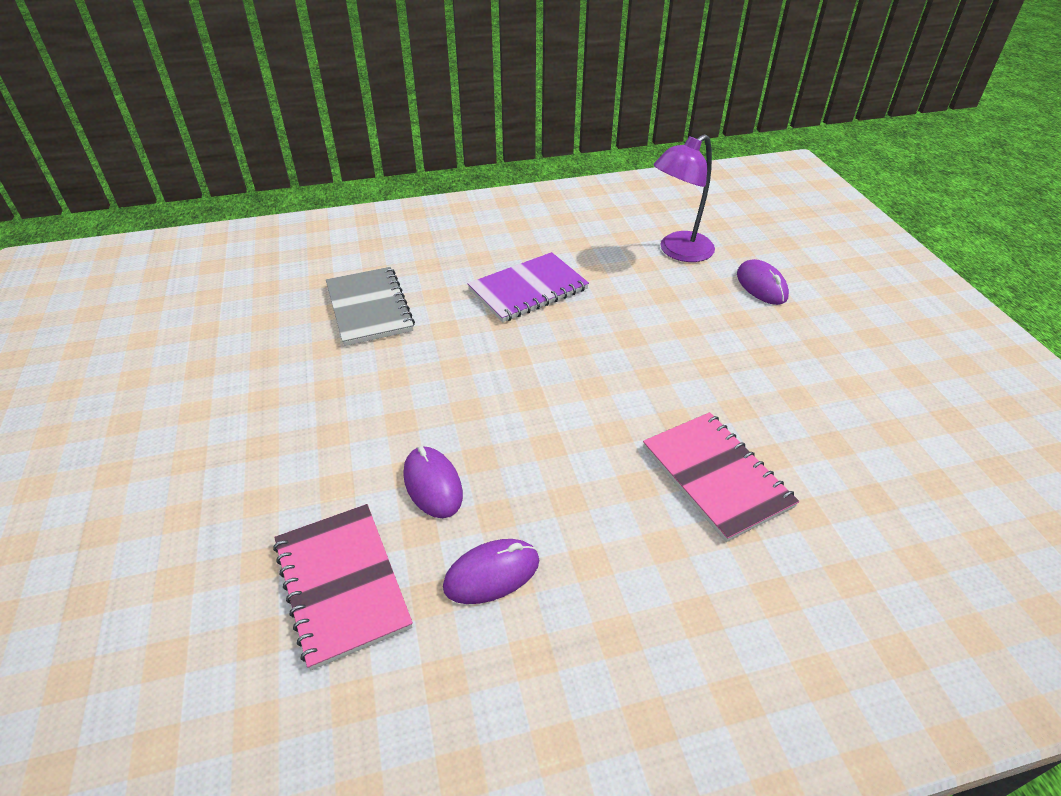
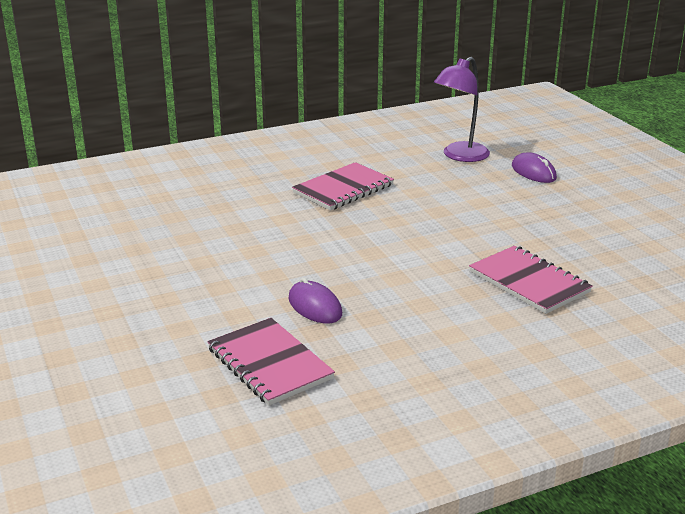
camera: 10 degrees left, 15 degrees down
(369, 308) = (212, 211): grey notebook -> none
(492, 574) = (380, 347): purple mouse -> none
(528, 289) = (343, 189): purple notebook -> pink notebook

